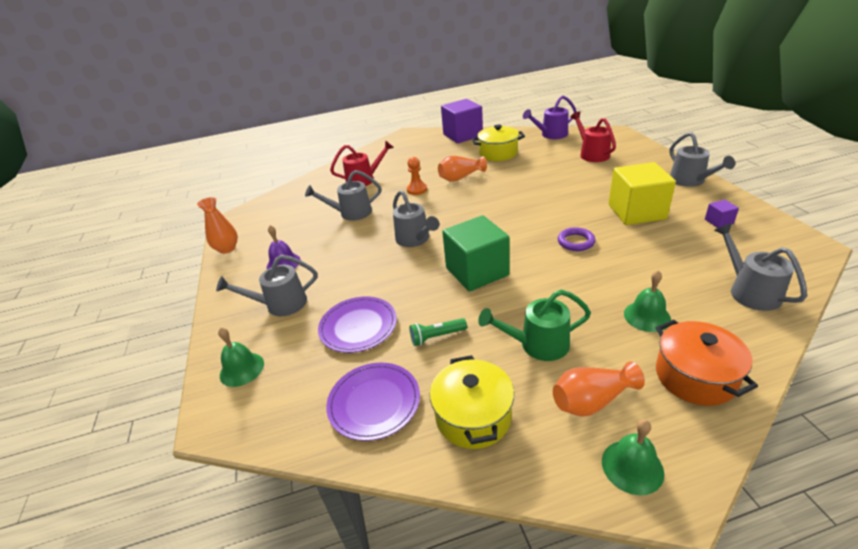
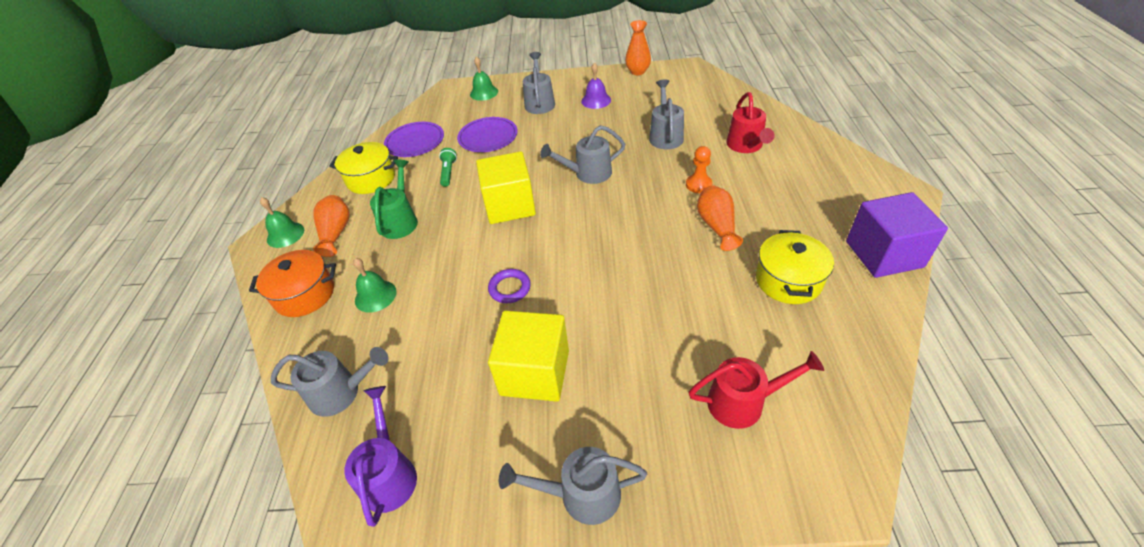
camera: 105 degrees right, 10 degrees up
(477, 271) = (509, 205): green cube -> yellow cube
(551, 135) = (856, 374): purple watering can -> purple watering can (389, 473)
(718, 221) = (459, 452): purple cube -> none

